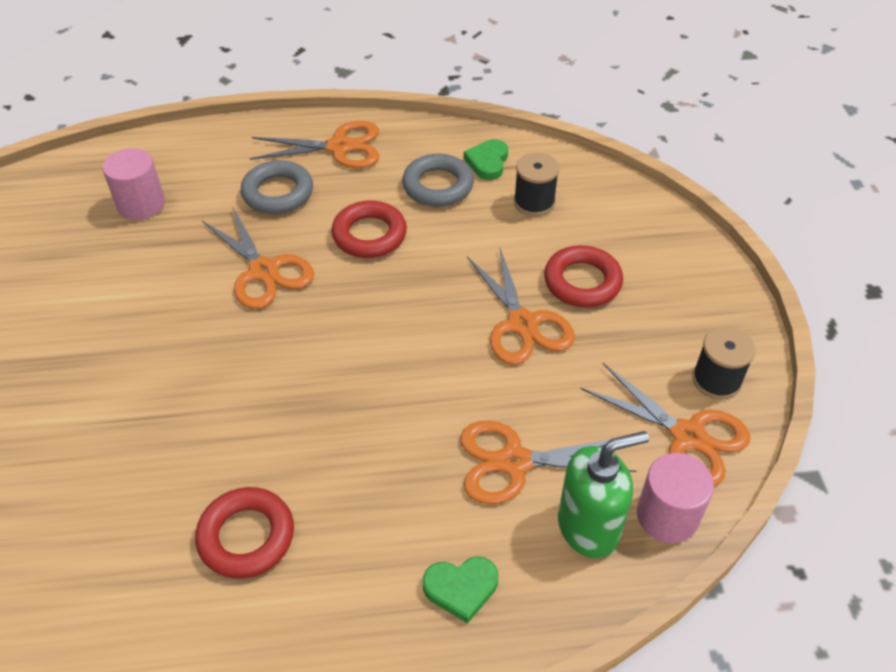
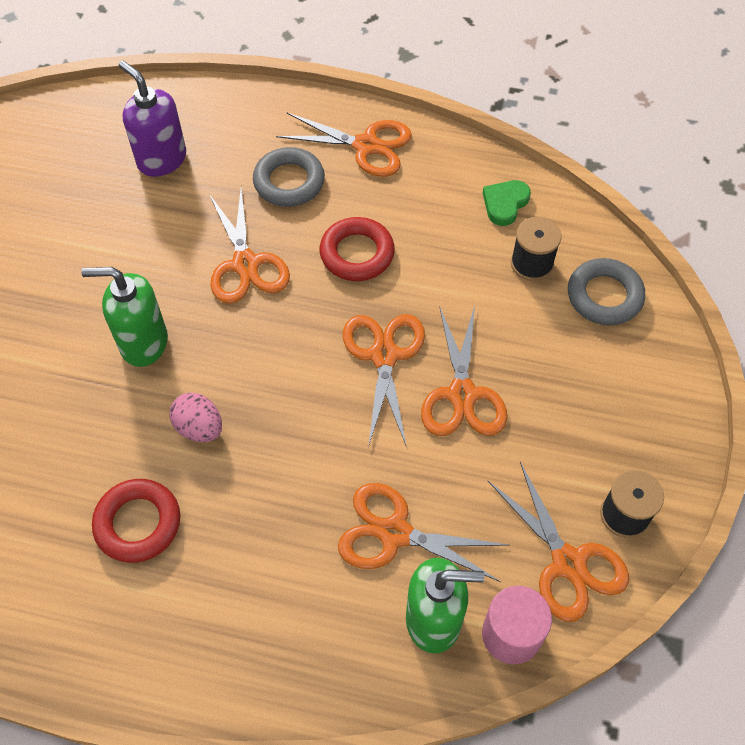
camera: 20 degrees right, 10 degrees up
(141, 204) = (161, 159): pink cylinder -> purple soap dispenser
(185, 367) = (143, 343): none -> green soap dispenser
(276, 427) = (199, 428): none -> pink egg
(434, 312) = (384, 356): none -> orange scissors
(438, 186) = (444, 217): grey ring -> grey ring (604, 296)
(461, 588) = (298, 636): green heart -> none
(582, 282) = (540, 367): red ring -> none

